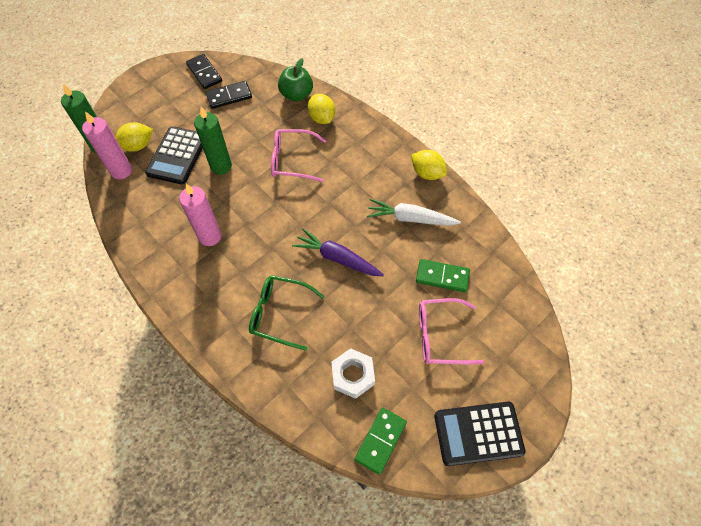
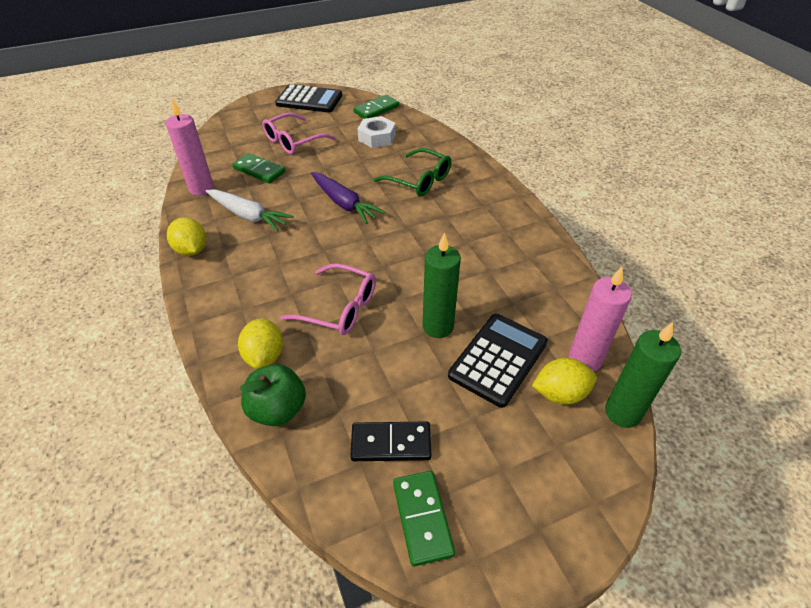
camera: 160 degrees left, 15 degrees down
(204, 73) = (422, 518): black domino -> green domino
(210, 236) = (471, 252): pink candle -> pink candle (201, 189)
(440, 336) = (293, 141): pink glasses -> pink glasses turned 120 degrees clockwise

